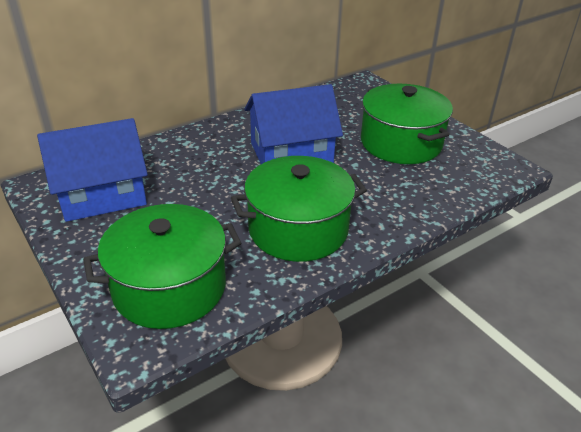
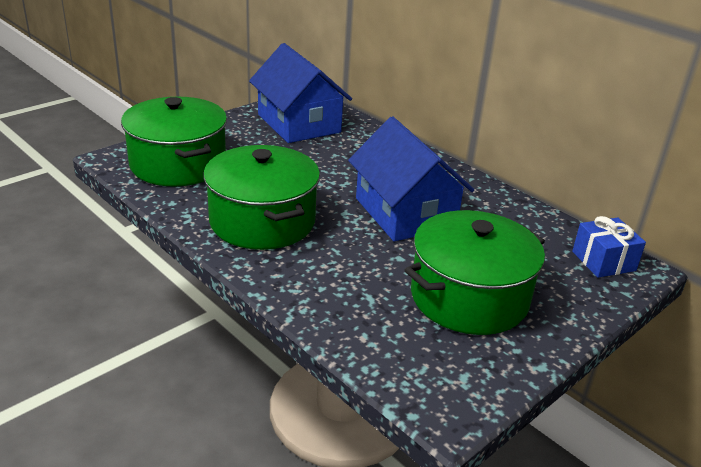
camera: 80 degrees right, 5 degrees down
(356, 90) = (603, 261): none -> blue gift

